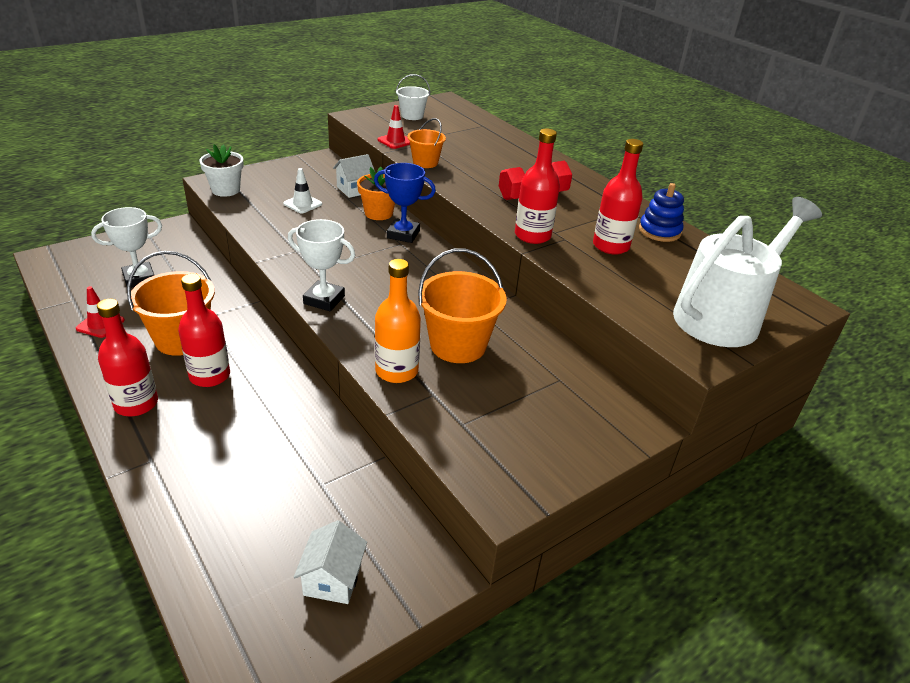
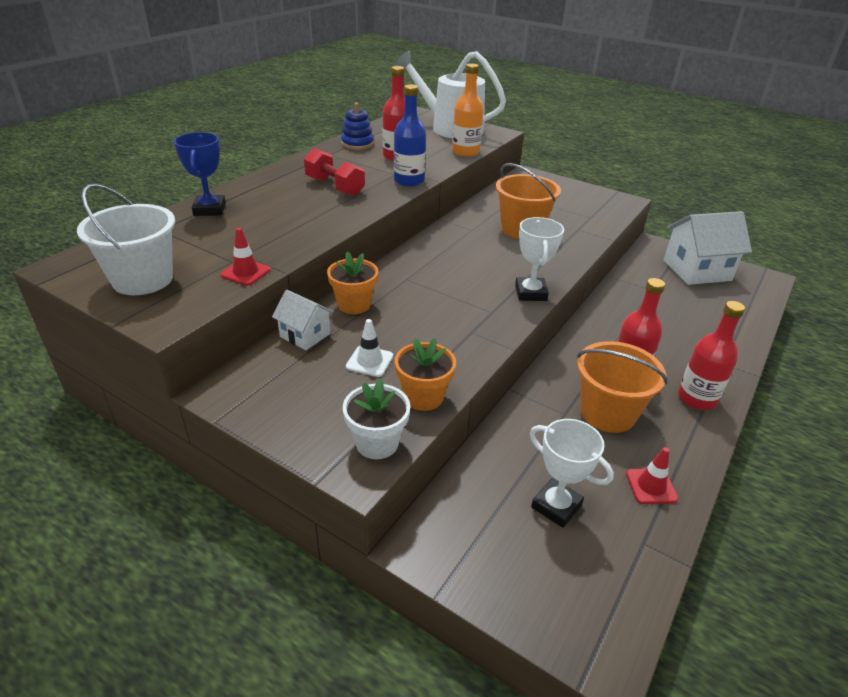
camera: 110 degrees left, 0 degrees up
(246, 212) = (423, 397): none -> orange flower pot
(332, 579) = (697, 270): white house -> white house, size x1.86
(396, 371) = (573, 245): orange bottle -> orange bottle (465, 152)
(403, 234) = (387, 281): blue trophy -> blue trophy (210, 209)
(412, 116) = (142, 279): white bucket -> white bucket, size x1.73
(425, 162) = (298, 244): orange bucket -> none
(532, 236) = (409, 180): red bottle -> blue bottle

